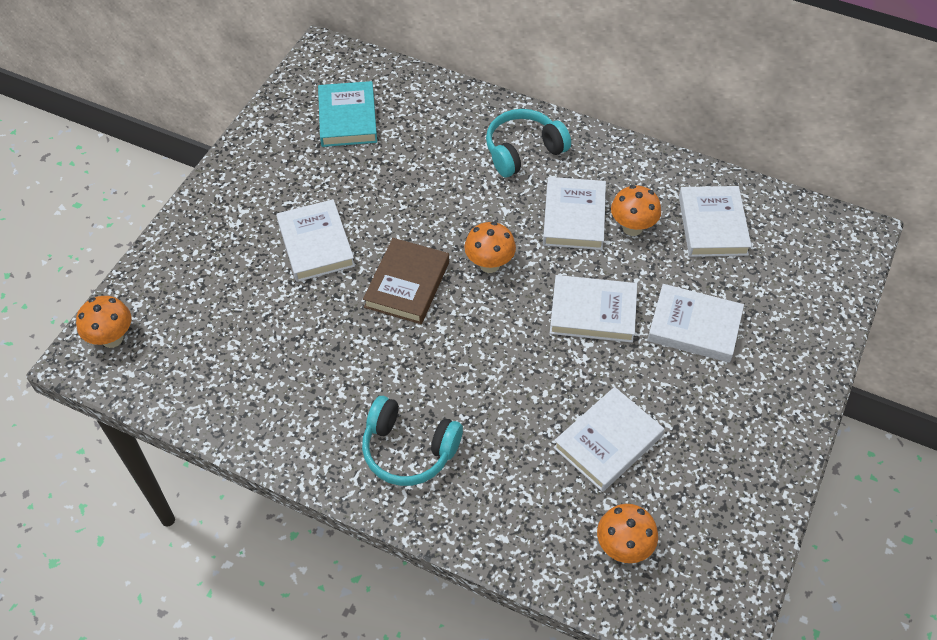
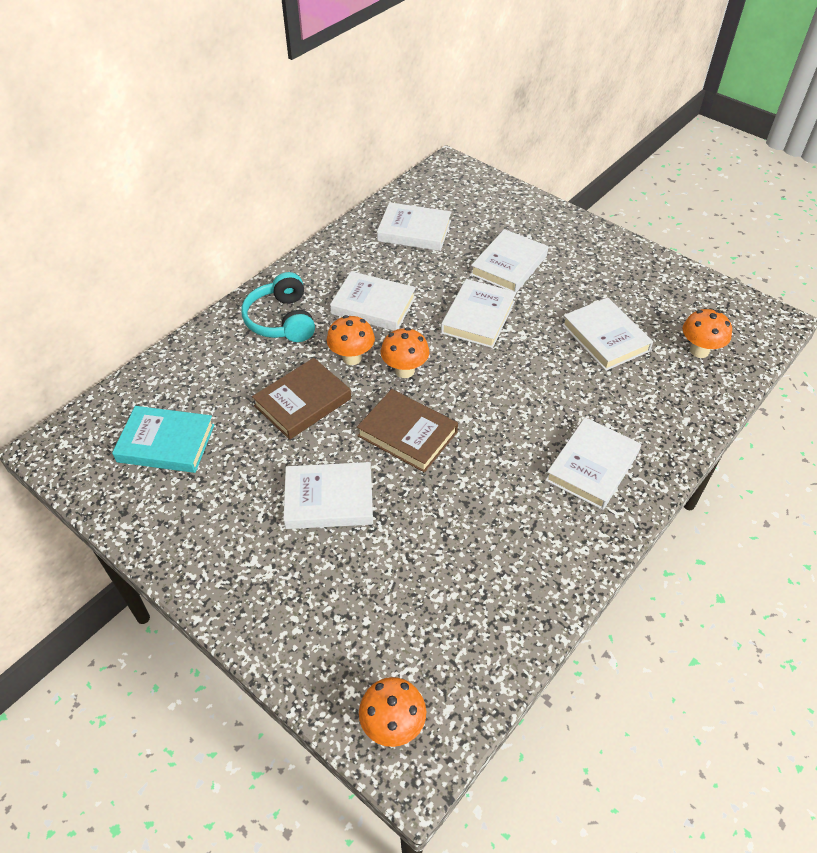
camera: 75 degrees left, 5 degrees down
(409, 449) = (592, 466): turquoise headphones -> white book
(422, 196) = (303, 402): none -> brown book
(632, 228) = (399, 274): orange mushroom -> orange mushroom (352, 358)

